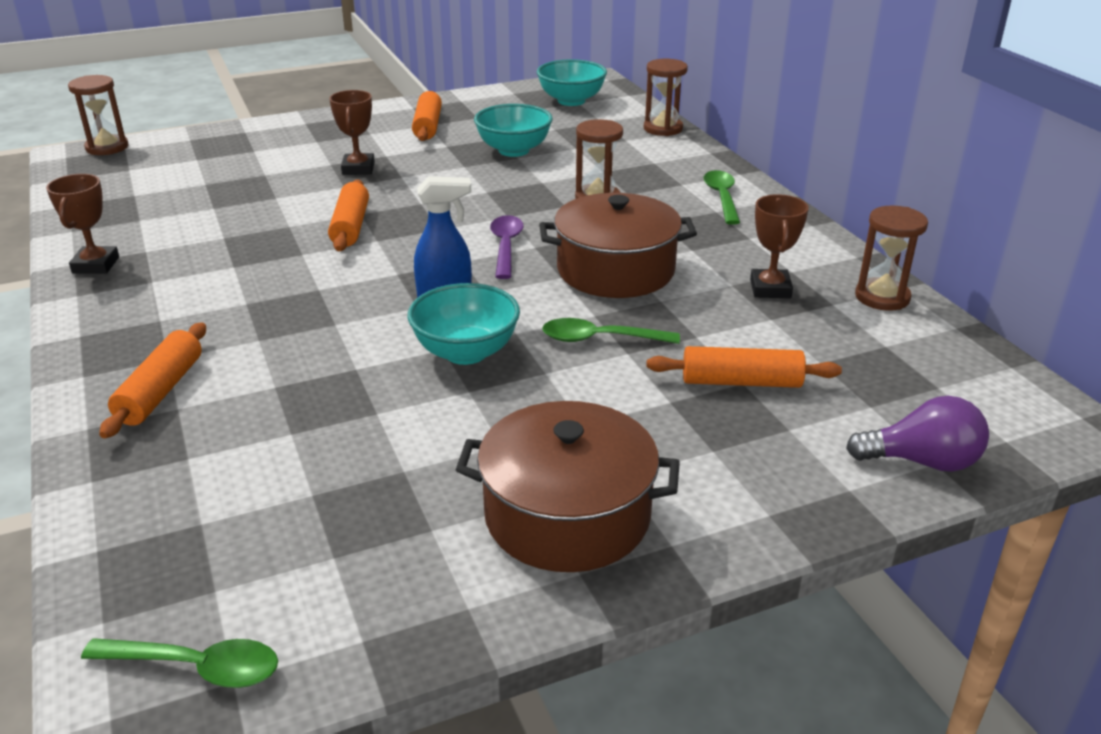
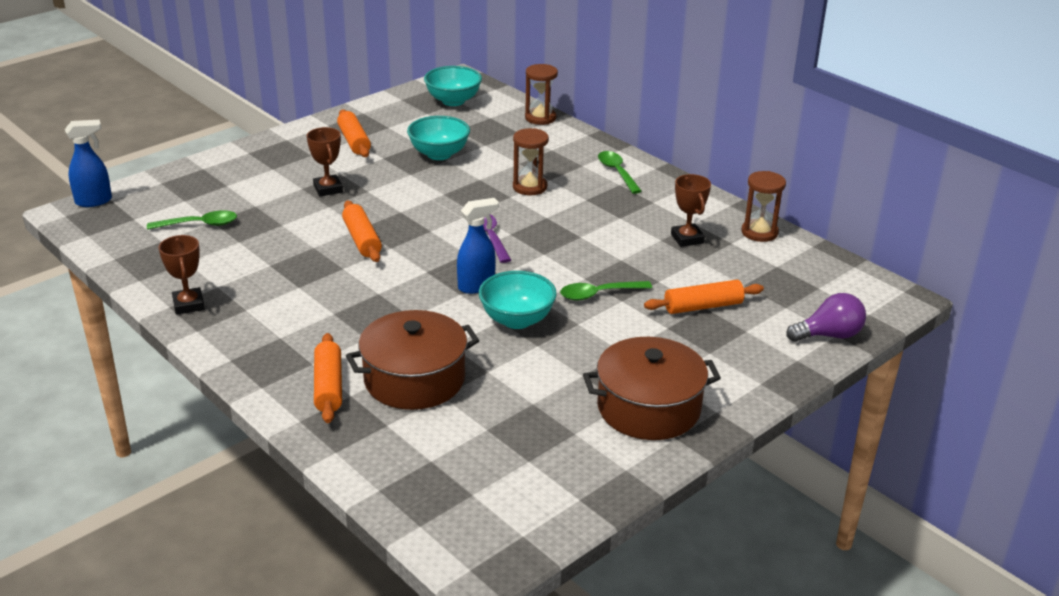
camera: 20 degrees left, 0 degrees up
(107, 147) = (94, 201): brown hourglass -> blue spray bottle
(197, 667) = (497, 534): green spoon -> green spoon (199, 224)
(615, 270) = (578, 242): brown pot -> brown pot (414, 379)

